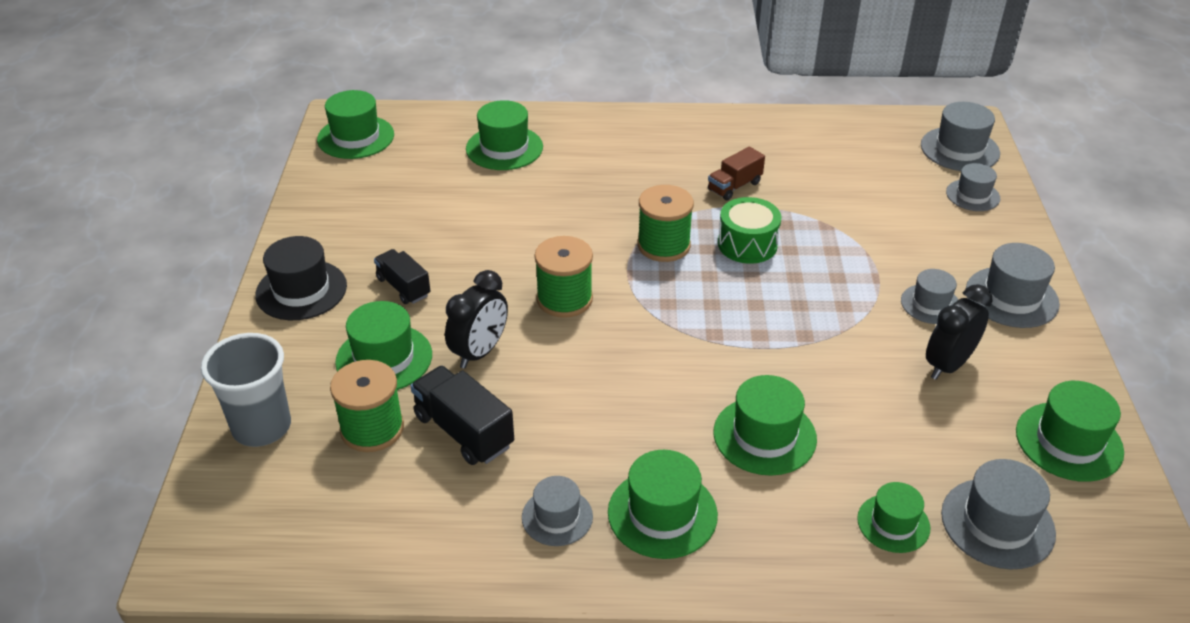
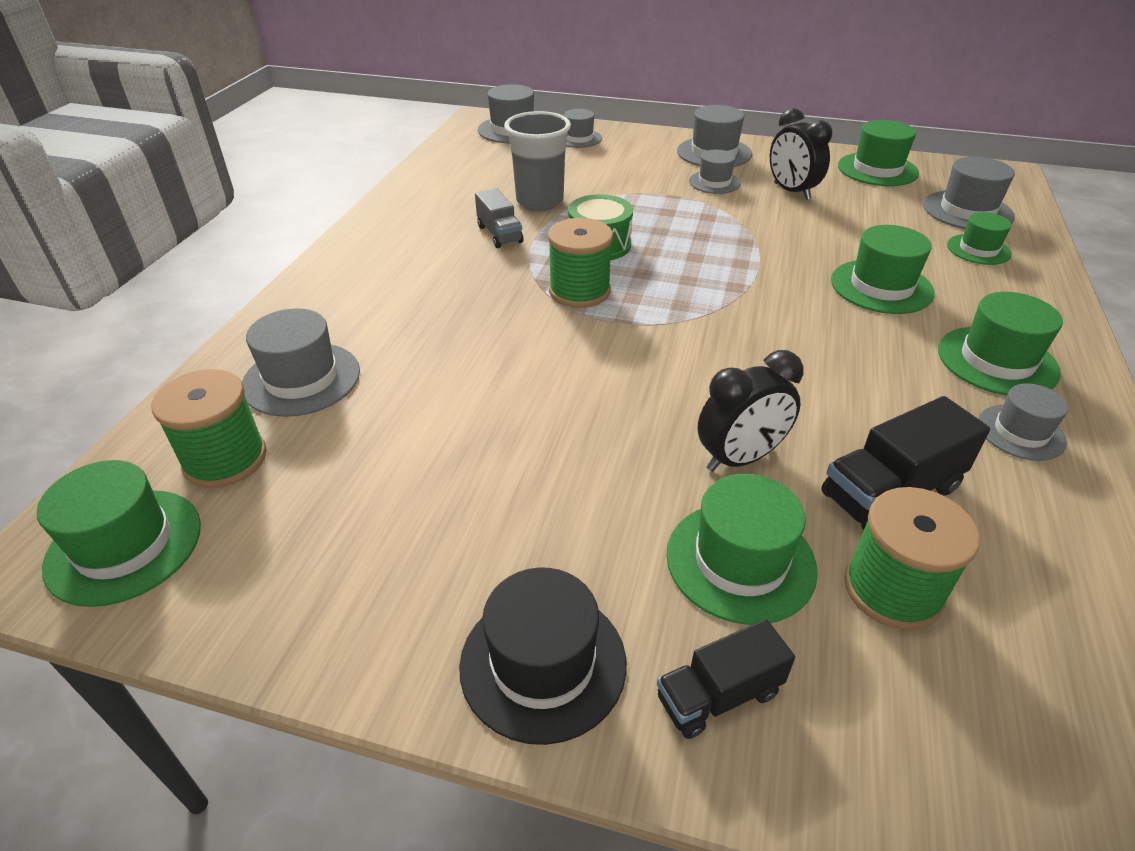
camera: 75 degrees left, 0 degrees up
(262, 427) = (900, 748): grey cup -> grey cup (539, 201)
(403, 287) = (580, 522): black truck -> black truck (718, 695)
(480, 352) = (740, 458): black clock -> black clock turned 105 degrees clockwise
(504, 148) = (301, 379): green hat -> grey hat
(564, 299) = (652, 374): green spool -> green spool (225, 459)
(734, 186) = (499, 234): brown truck -> grey truck

